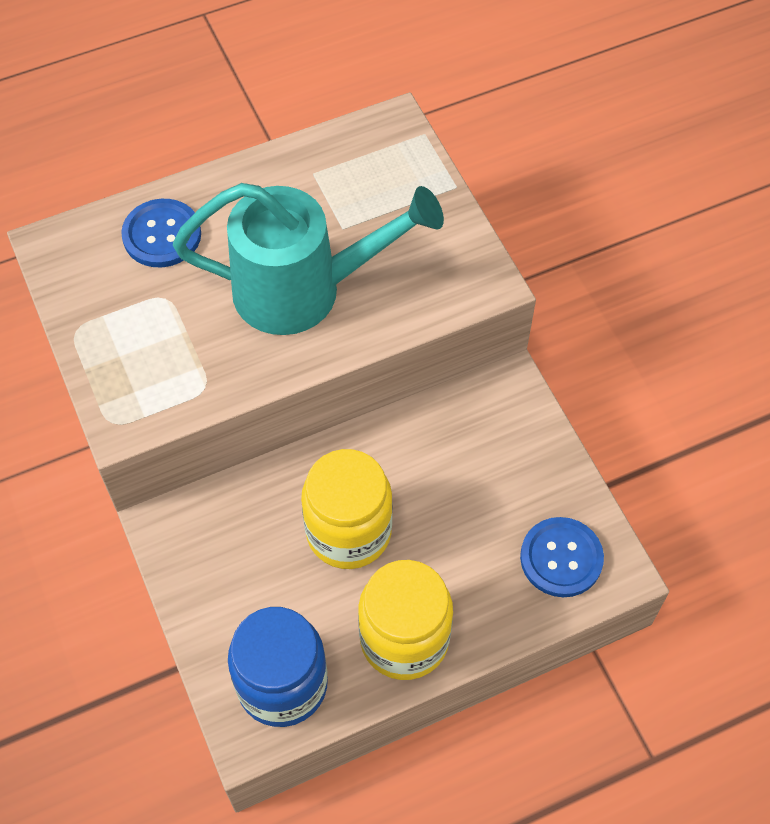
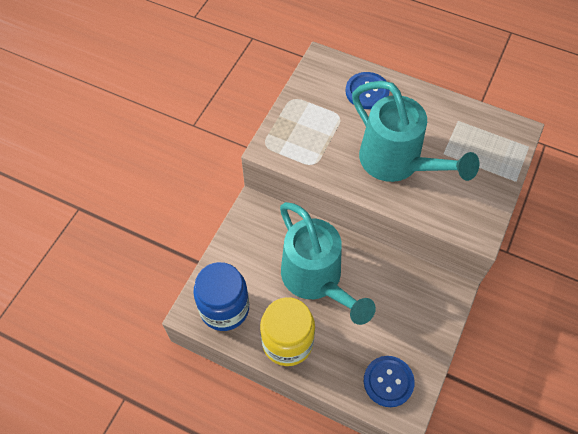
camera: 50 degrees right, 0 degrees up
(348, 532) = (316, 279): yellow jar -> turquoise watering can

